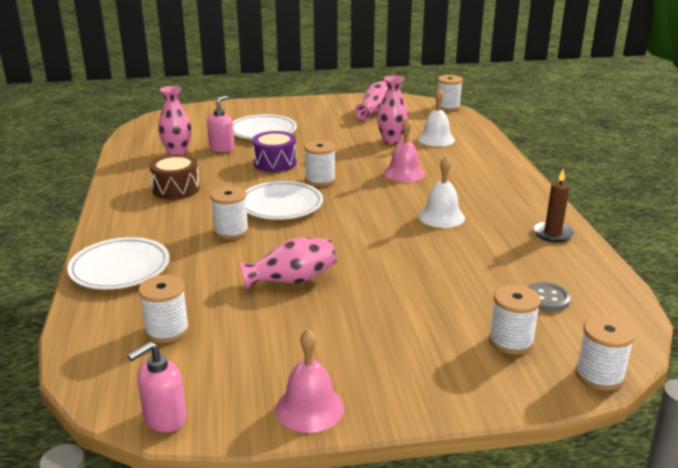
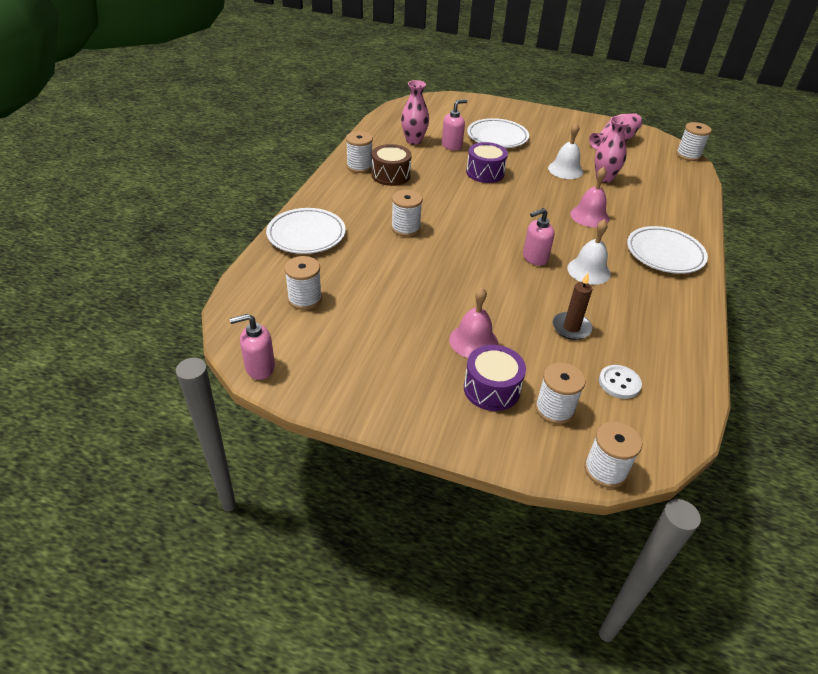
camera: 25 degrees right, 15 degrees up
(281, 205) = (461, 216): white plate -> white plate (664, 254)
(292, 280) = (421, 288): pink vase -> none
(309, 408) = (358, 400): pink bell -> pink bell (473, 341)
(320, 180) = (510, 201): white spool -> white spool (359, 166)
(383, 220) = (534, 258): none -> pink soap dispenser
(436, 139) = (647, 188): white bell -> white bell (565, 170)
(438, 345) = (491, 389): none -> purple drum
(547, 298) = (619, 383): grey button -> white button
(552, 234) = (679, 322): brown candle -> brown candle (571, 328)

